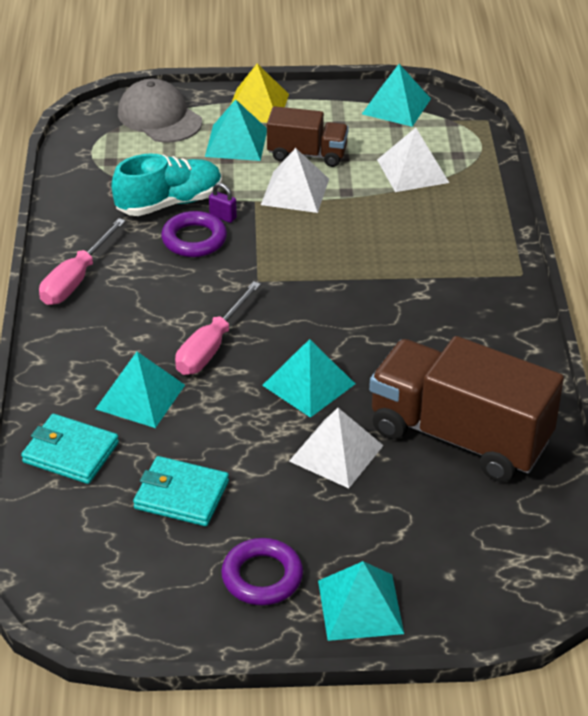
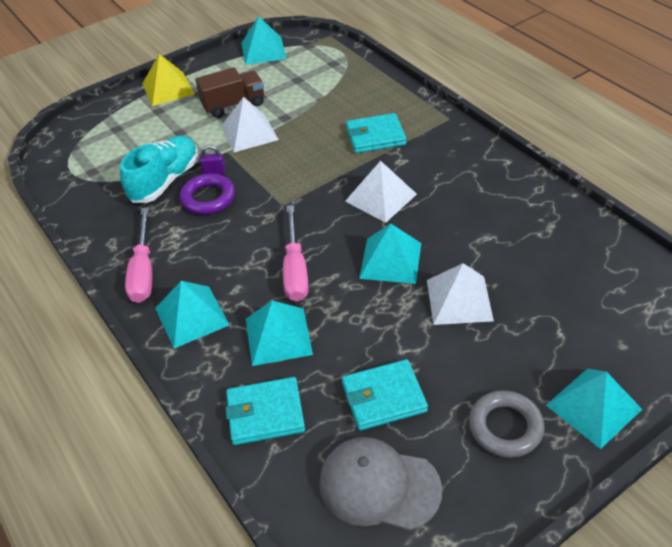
camera: 30 degrees left, 5 degrees up
(159, 117) = (102, 125): grey cap -> grey cap (379, 486)
(236, 142) = (175, 118): turquoise pyramid -> turquoise pyramid (191, 316)
(262, 577) = (505, 427): purple ring -> grey ring
(412, 171) = (314, 85): white pyramid -> white pyramid (380, 197)
(421, 256) = (375, 136): none -> turquoise wallet
(459, 436) = (524, 243): brown truck -> none

